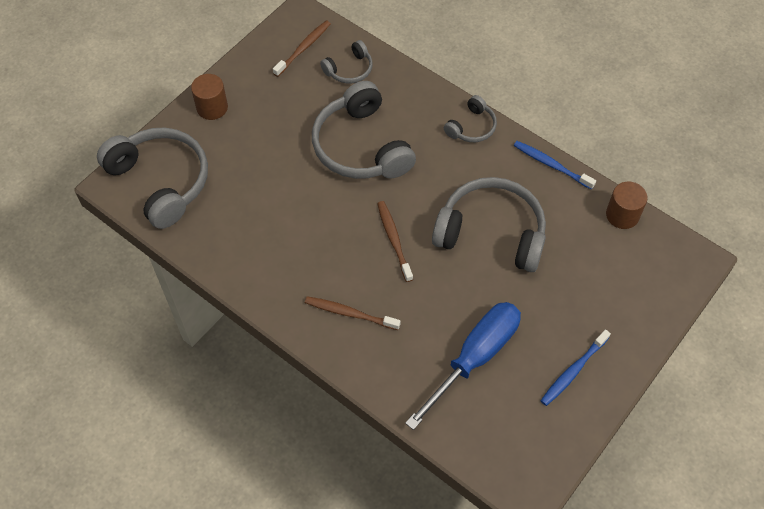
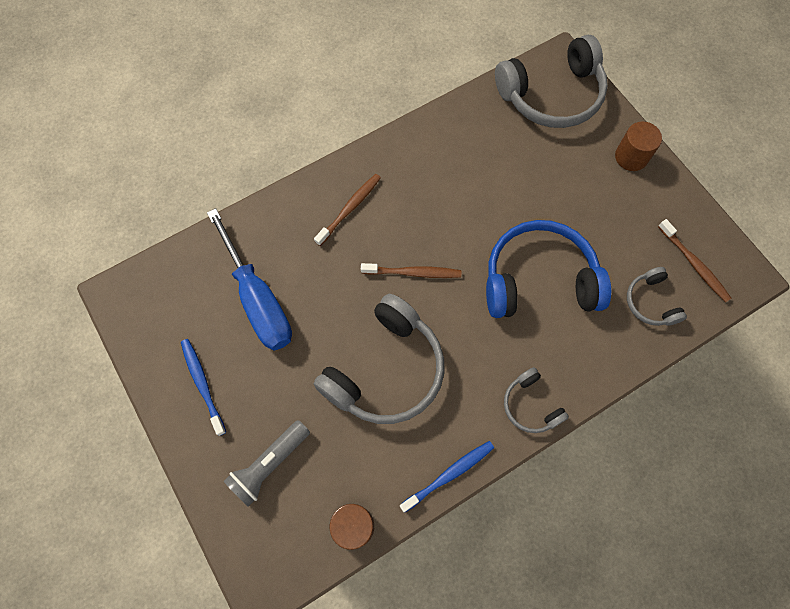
camera: 110 degrees right, 10 degrees up
(361, 146) = (539, 280): grey headphones -> blue headphones
(610, 290) = (269, 464): none -> grey flashlight

